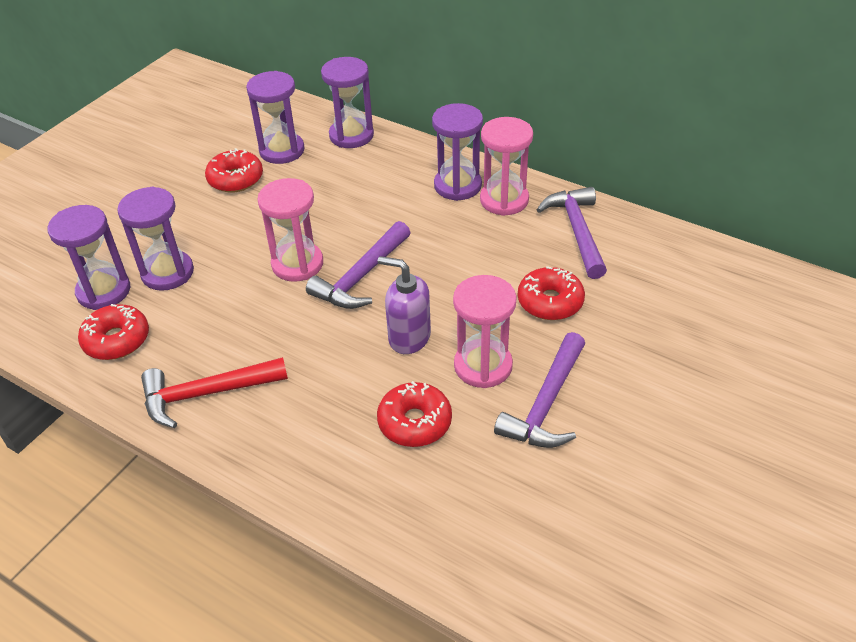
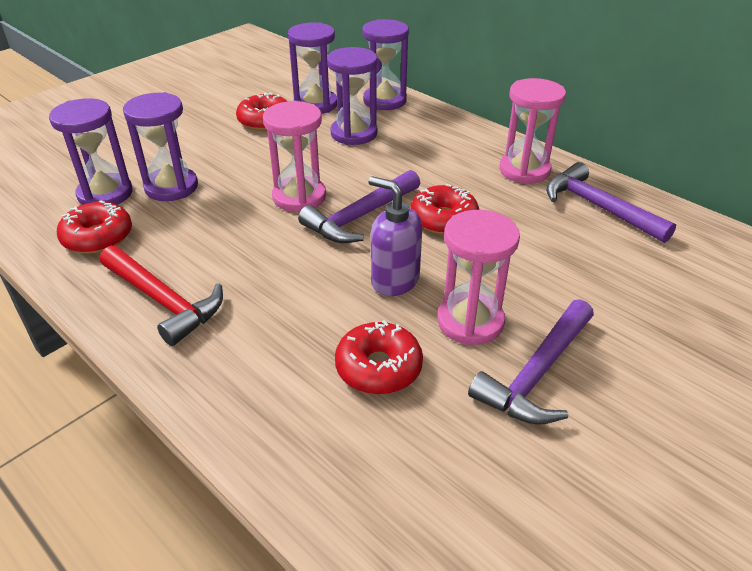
camera: 10 degrees right, 5 degrees down
(206, 394) = (164, 301): red hammer -> red hammer turned 135 degrees counterclockwise
(457, 186) = (479, 152): purple hourglass -> purple hourglass (354, 133)
(550, 302) = (558, 269): red donut -> red donut (443, 219)
(577, 231) = (598, 207): purple hammer -> purple hammer turned 45 degrees counterclockwise

